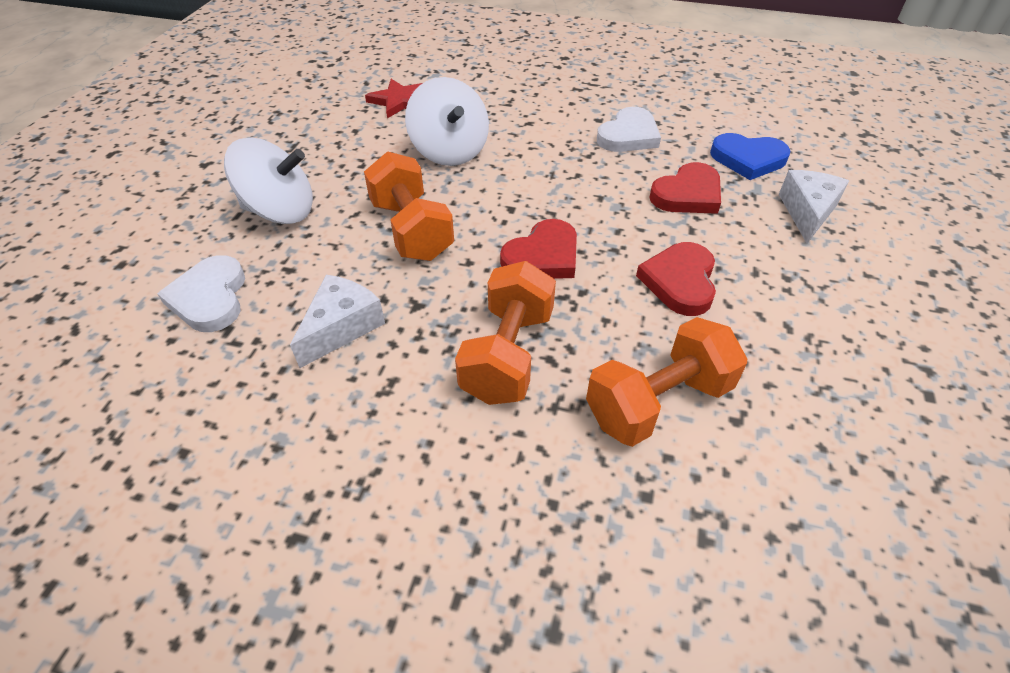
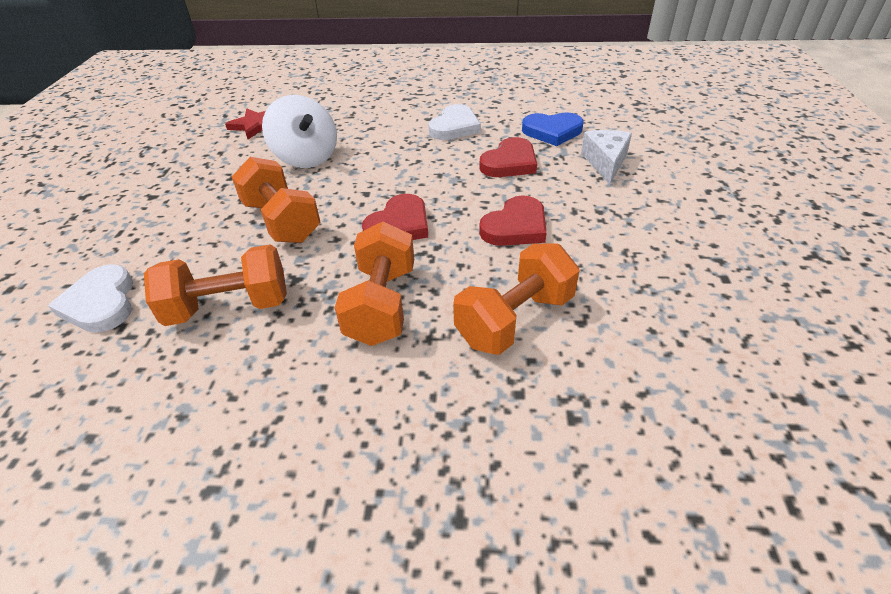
camera: 10 degrees left, 5 degrees down
(280, 211) = (160, 224): white spinning top -> none
(341, 327) = (229, 307): white cheese -> orange dumbbell
(680, 281) = (515, 227): red heart -> red heart turned 135 degrees counterclockwise

